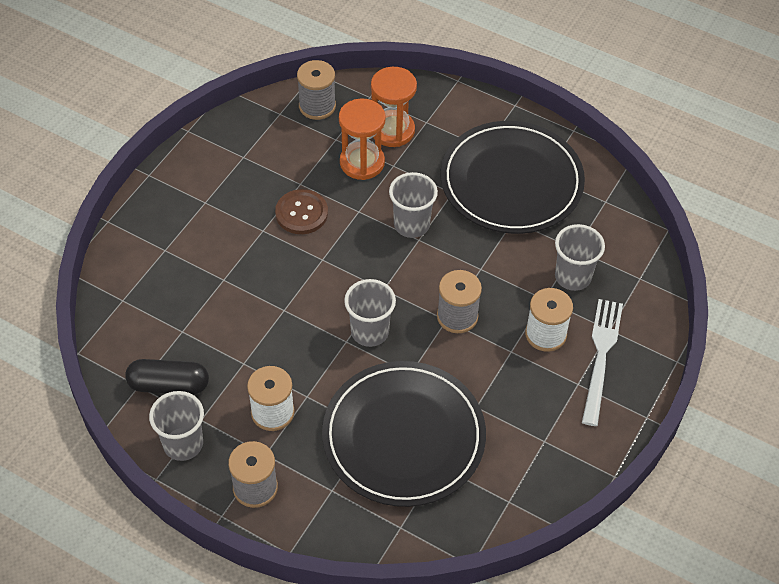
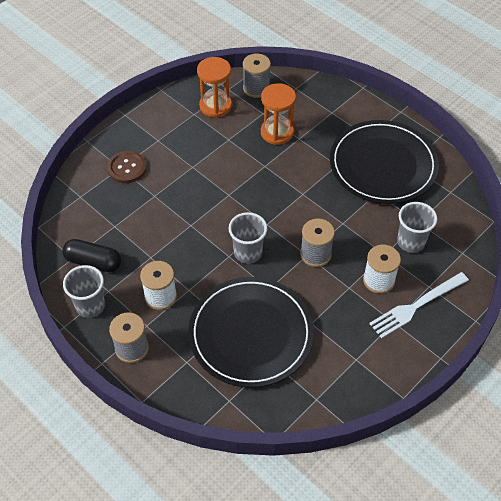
camera: 15 degrees right, 0 degrees up
(301, 213) = (223, 160): brown button -> brown button (127, 168)
(392, 130) = (305, 114): orange hourglass -> orange hourglass (215, 106)
(411, 225) = (300, 182): grey cup -> none
(601, 357) = (417, 305): white fork -> white fork turned 150 degrees counterclockwise

